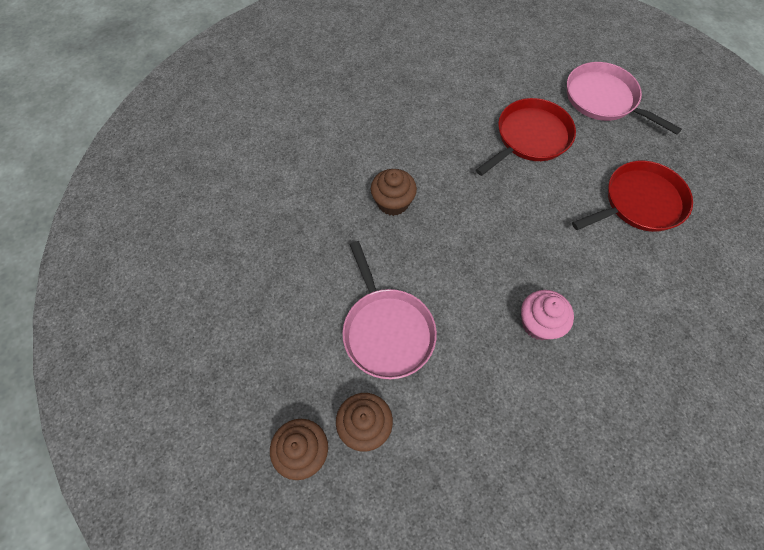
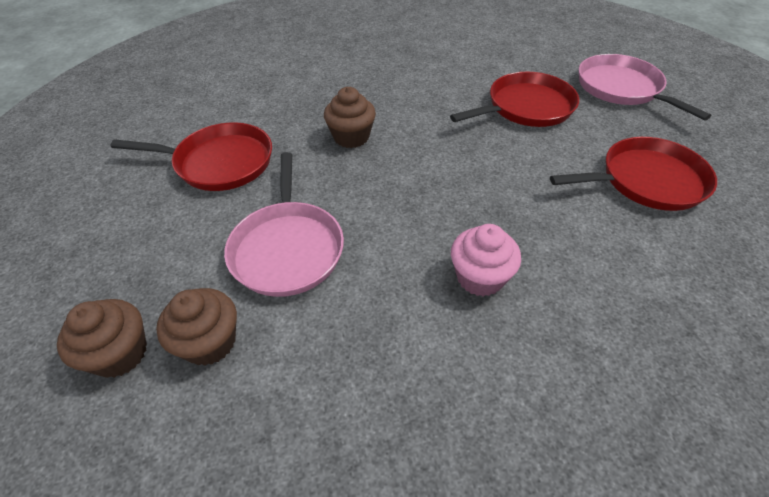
camera: 15 degrees right, 15 degrees down
(290, 255) = (219, 163): none -> red pan

